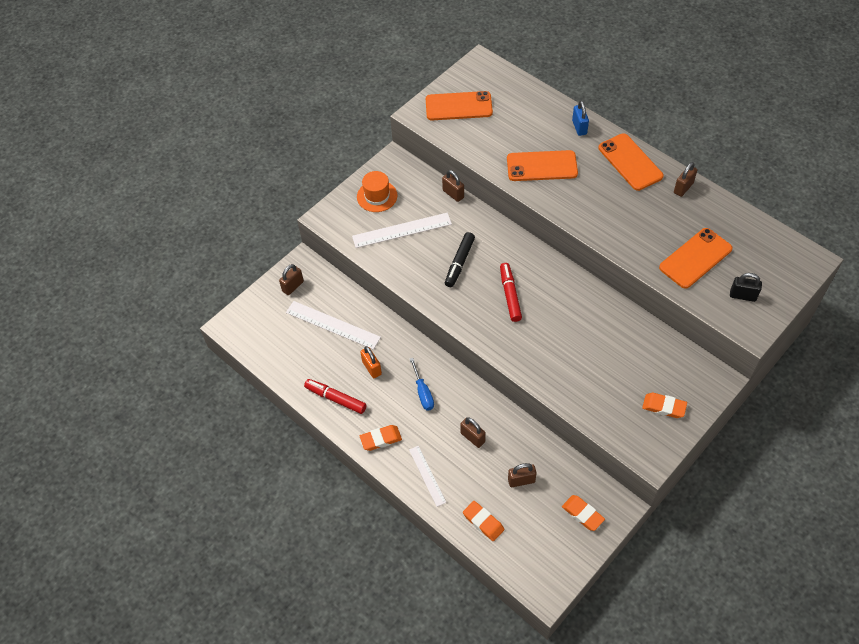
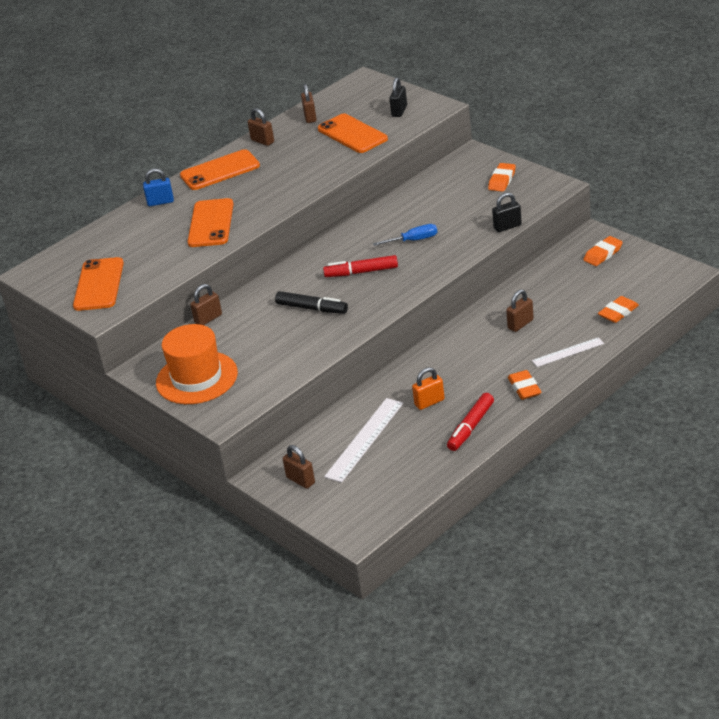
camera: 85 degrees left, 20 degrees down
(377, 196) = (197, 378): orange hat -> orange hat, size x1.57
(402, 230) = (255, 354): white ruler -> none
(423, 392) = (463, 362): blue screwdriver -> blue screwdriver (413, 240)
(521, 480) = (569, 291): brown padlock -> brown padlock (310, 117)
(577, 411) = (507, 227): none -> black padlock

